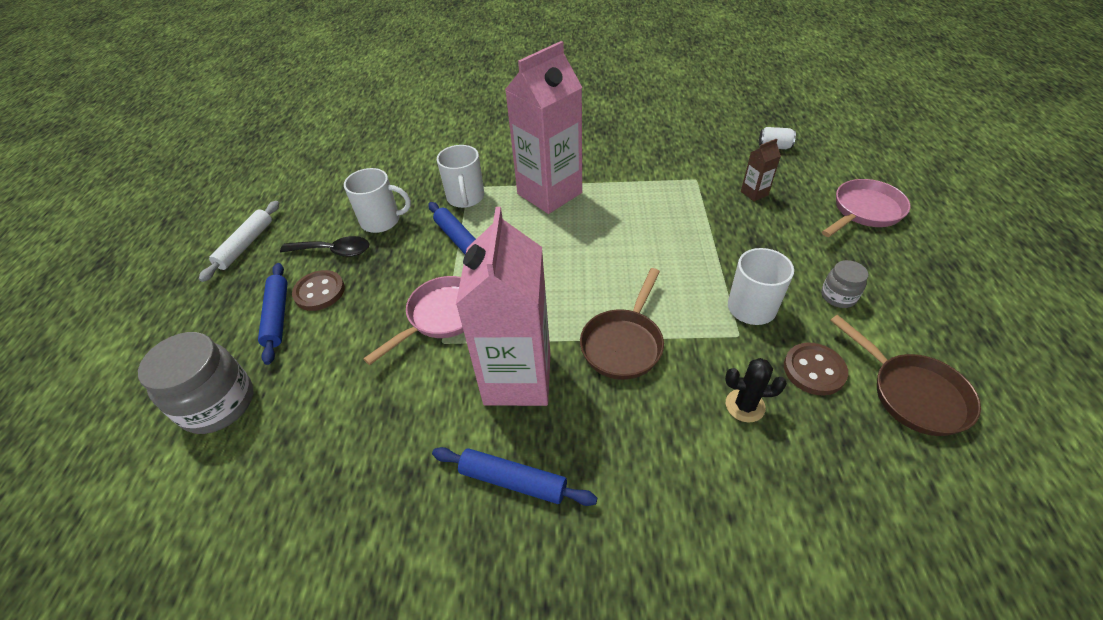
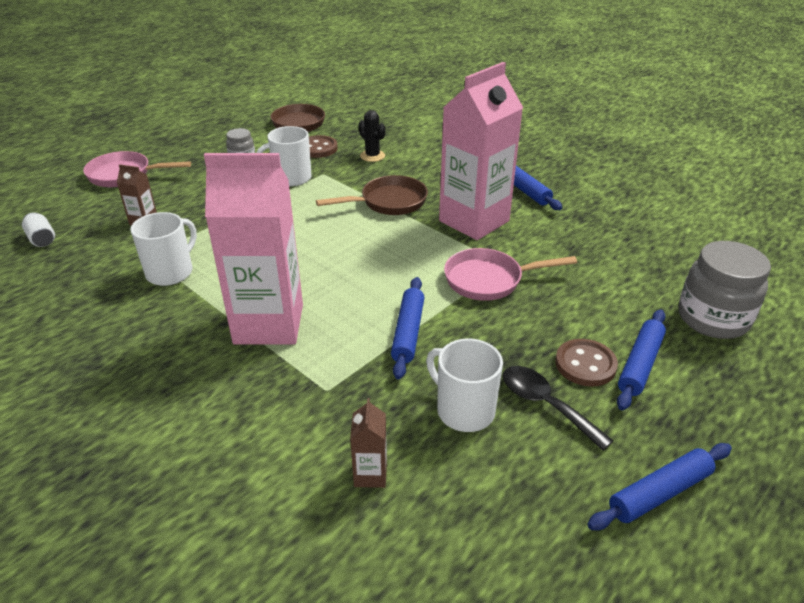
camera: 140 degrees left, 10 degrees down
(246, 245) = (659, 492): white rolling pin -> blue rolling pin
(405, 173) = (370, 474): none -> brown carton
(465, 198) = (347, 377): white mug -> white mug (170, 272)

